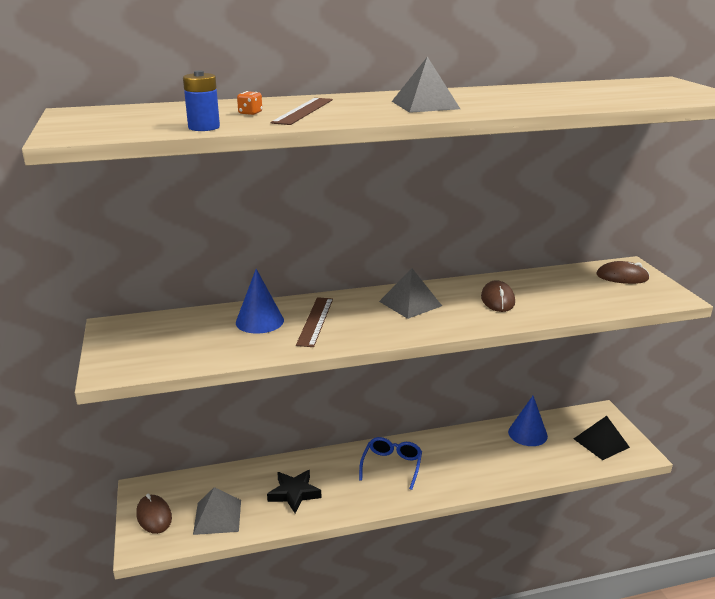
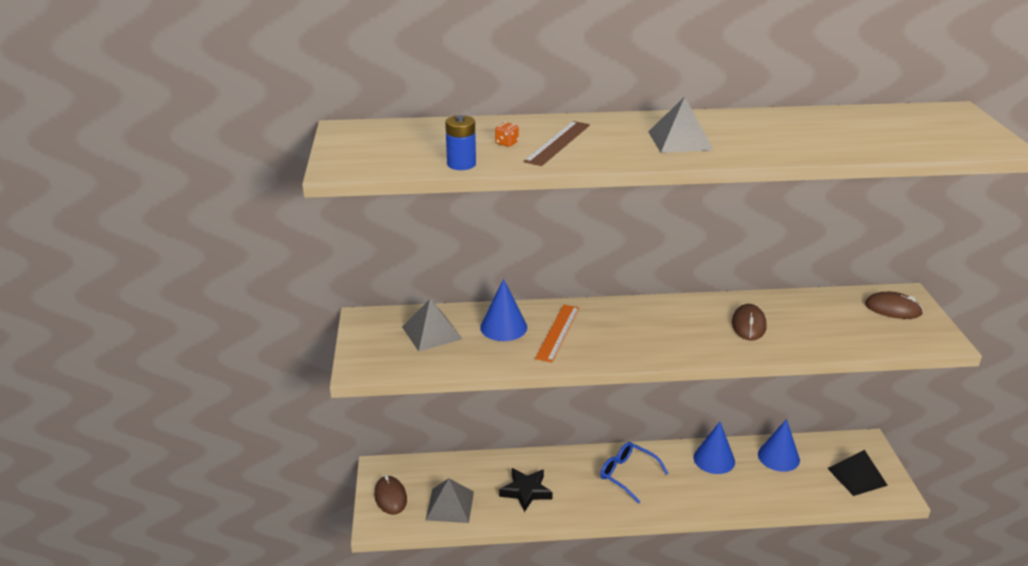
camera: 10 degrees right, 5 degrees up
(315, 321) = (558, 332): brown ruler -> orange ruler
(391, 466) = (628, 475): blue glasses -> blue glasses turned 75 degrees counterclockwise
(410, 303) = (656, 321): grey pyramid -> grey pyramid (431, 332)
(469, 442) = (714, 459): none -> blue cone

